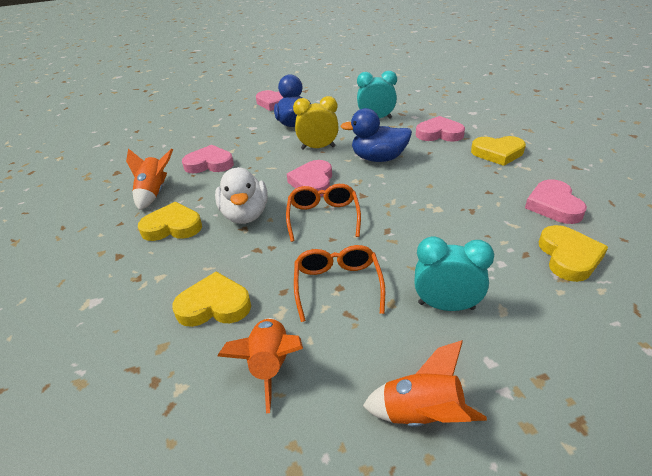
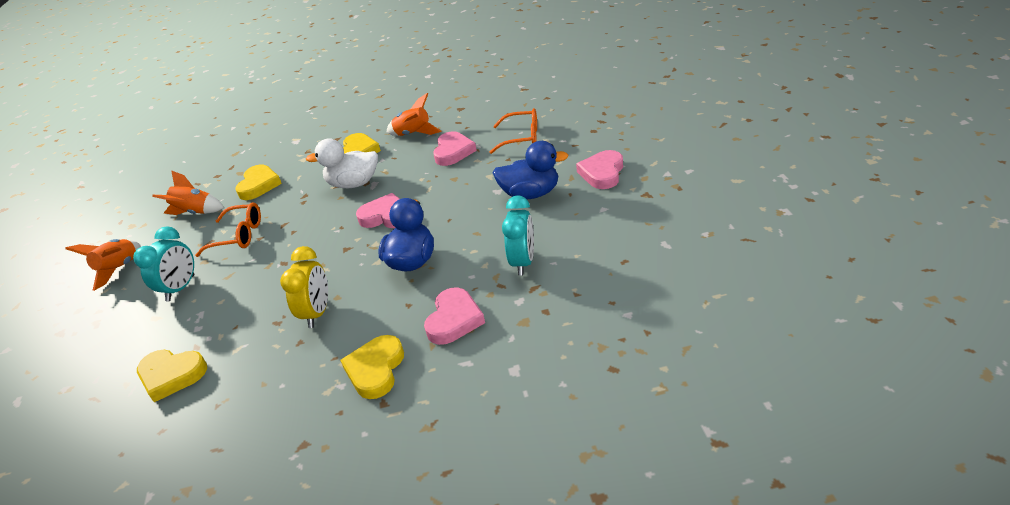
camera: 100 degrees right, 0 degrees up
(318, 148) = (458, 216): yellow clock -> yellow clock (317, 313)
(323, 217) = (325, 225): orange glasses -> orange glasses (522, 138)
(553, 205) = (244, 391): pink heart -> none

